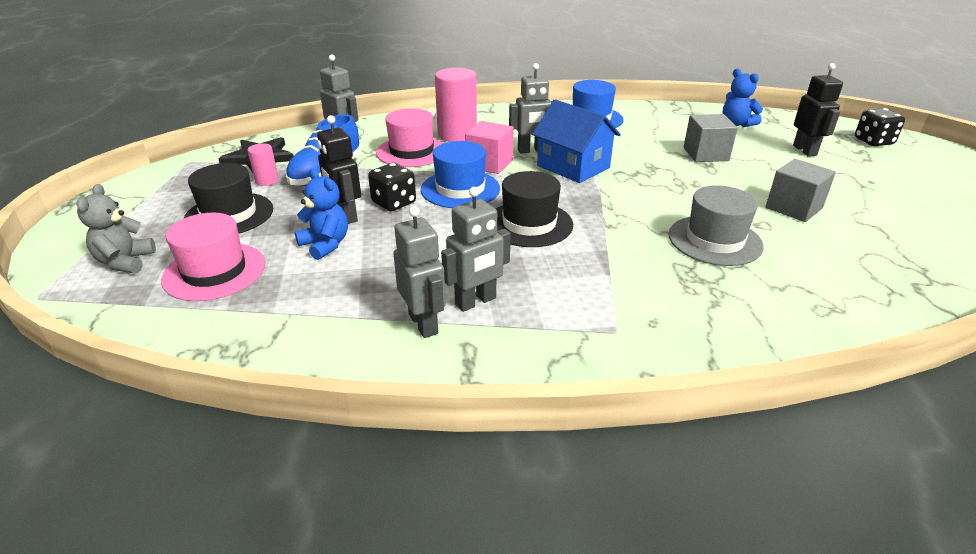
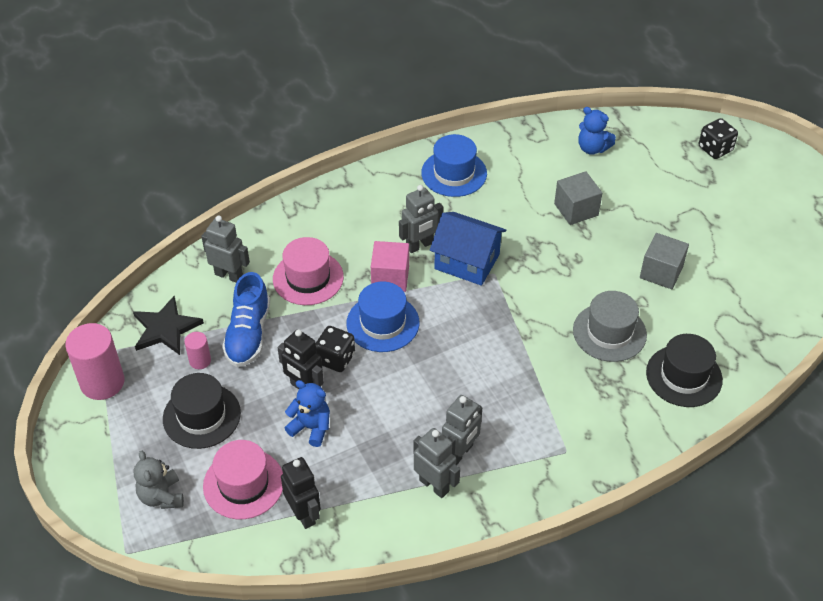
camera: 20 degrees left, 15 degrees up
(457, 135) = (337, 238): pink cylinder -> pink cylinder (102, 382)
(529, 224) = (461, 353): black hat -> black hat (684, 376)
(805, 150) = (659, 180): black robot -> black robot (304, 514)

